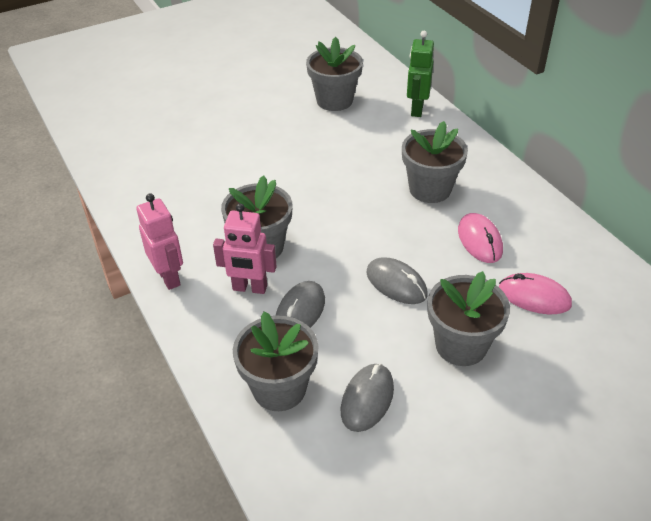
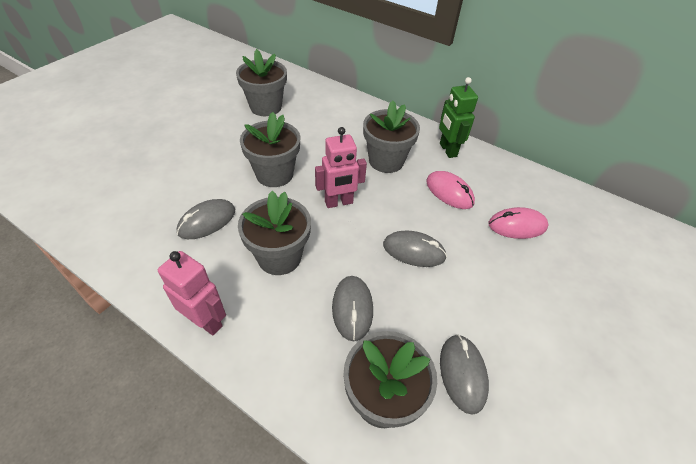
camera: 30 degrees left, 5 degrees up
(214, 197) = (207, 221): none -> grey mouse
(249, 288) = (293, 302): pink robot -> pink robot (339, 202)
(416, 109) = (335, 100): green robot -> green robot (447, 150)
(461, 345) = (497, 288): grey flower pot -> grey flower pot (274, 174)

